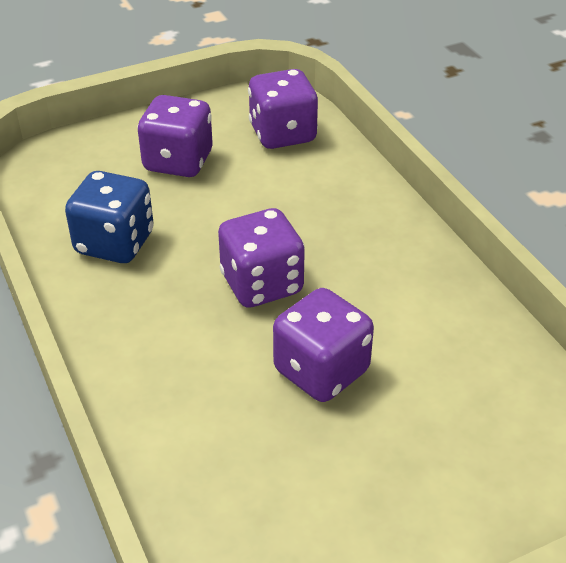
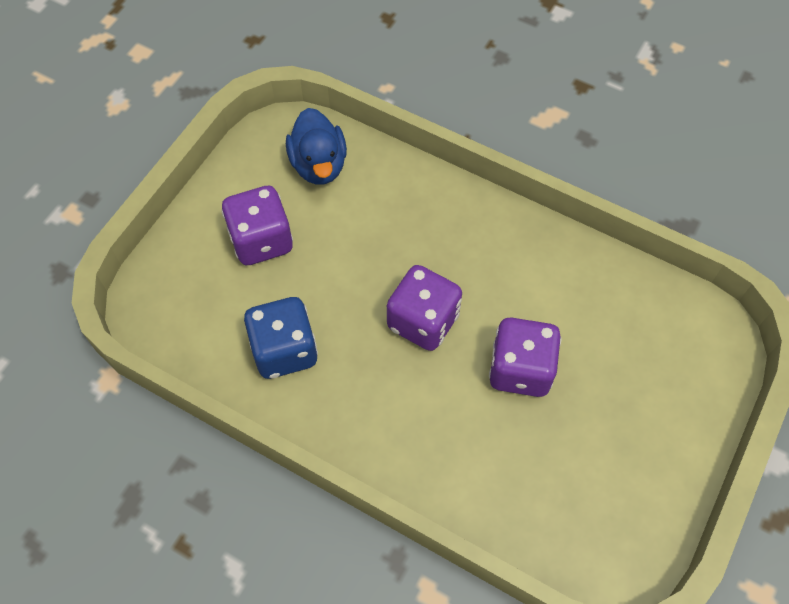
camera: 35 degrees left, 20 degrees up
(282, 134) = (319, 165): purple dice -> blue duck

